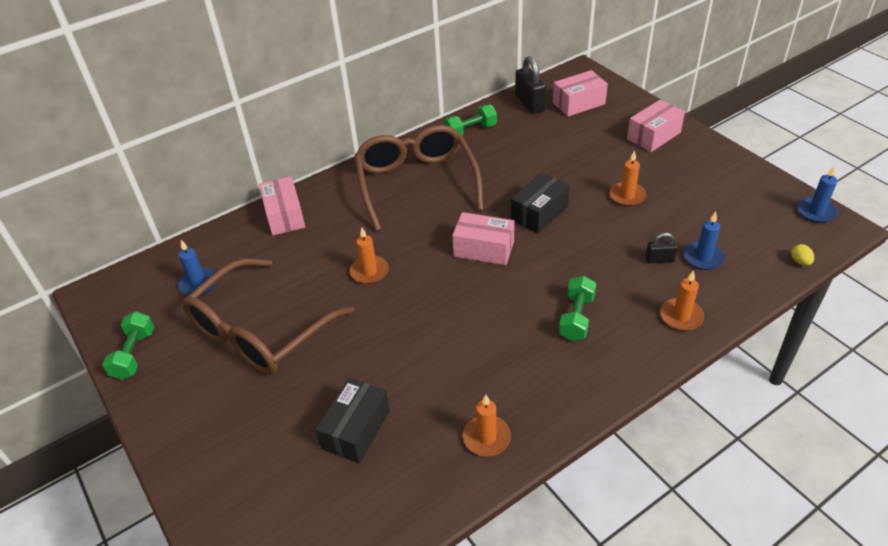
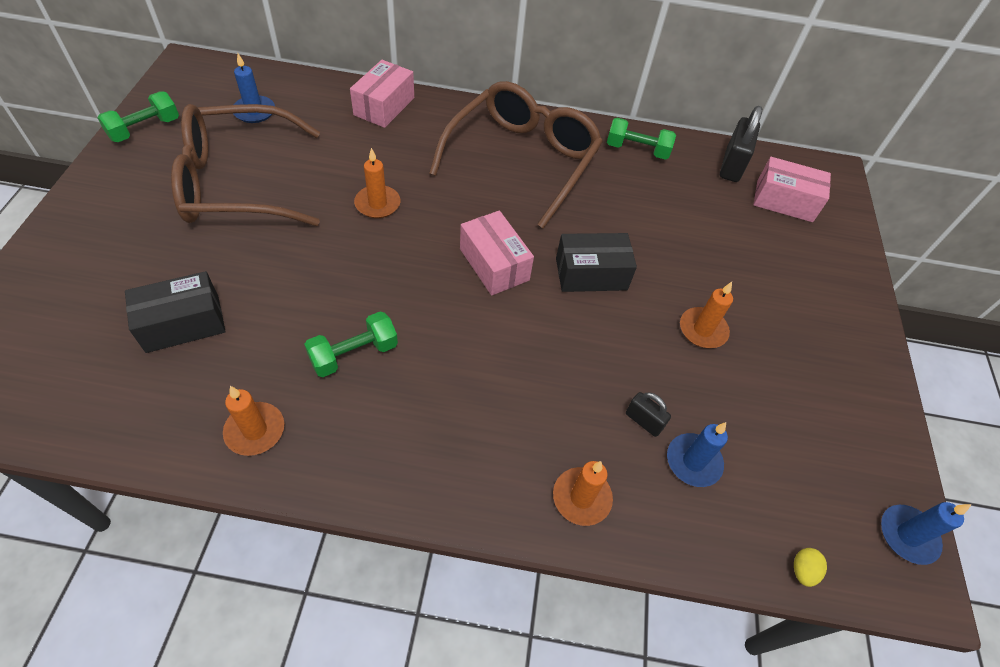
camera: 35 degrees right, 10 degrees up
(576, 317) = (481, 400): green dumbbell -> green dumbbell (354, 354)
(653, 136) = (821, 294): pink box -> none

